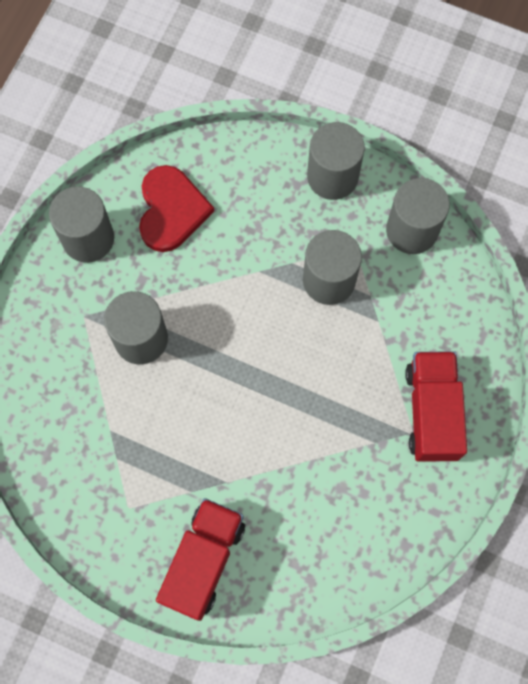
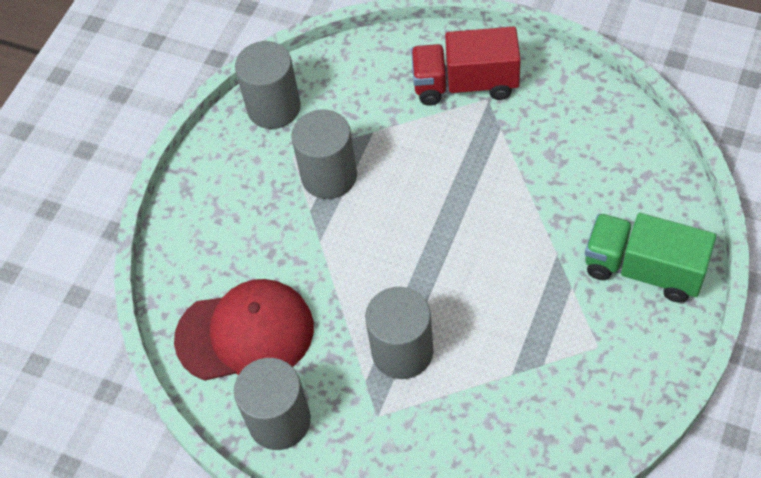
camera: 85 degrees left, 15 degrees down
(171, 210) = (245, 333): red heart -> red cap
(203, 561) = (643, 269): red truck -> green truck
(332, 176) = (210, 179): grey cylinder -> none

